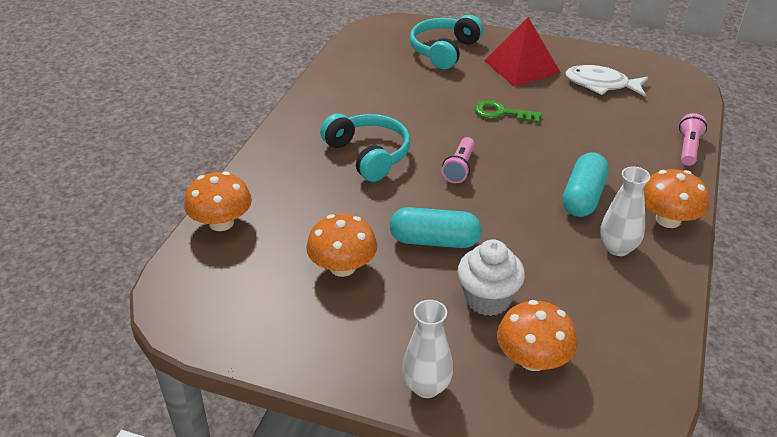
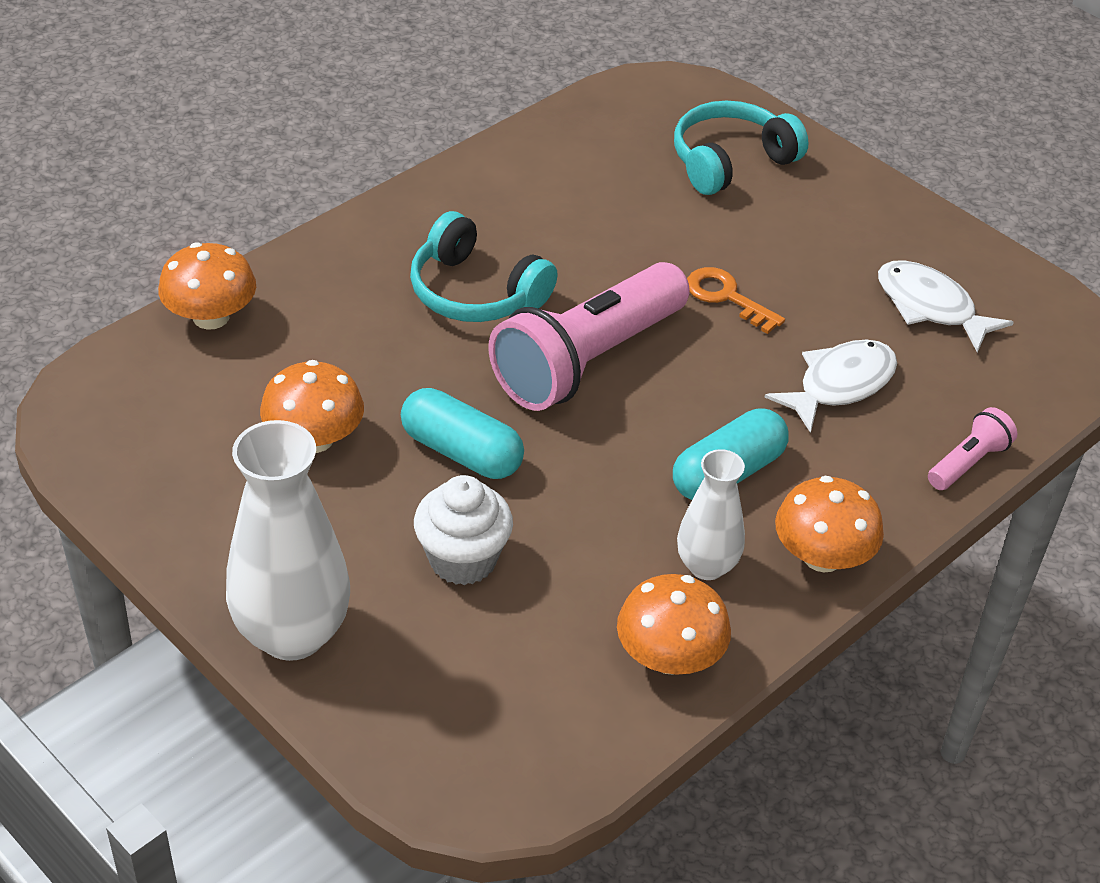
camera: 25 degrees right, 5 degrees up
(368, 155) = (476, 292): turquoise headphones -> turquoise headphones turned 135 degrees clockwise
(426, 387) = (292, 634): white vase -> white vase, size x1.73
(460, 168) = (588, 360): pink flashlight -> pink flashlight, size x2.26
(501, 113) = (726, 297): green key -> orange key
(522, 66) = (830, 231): red pyramid -> none
(533, 359) = (452, 660): orange mushroom -> orange mushroom (669, 657)
(595, 134) = (840, 385): none -> white fish

